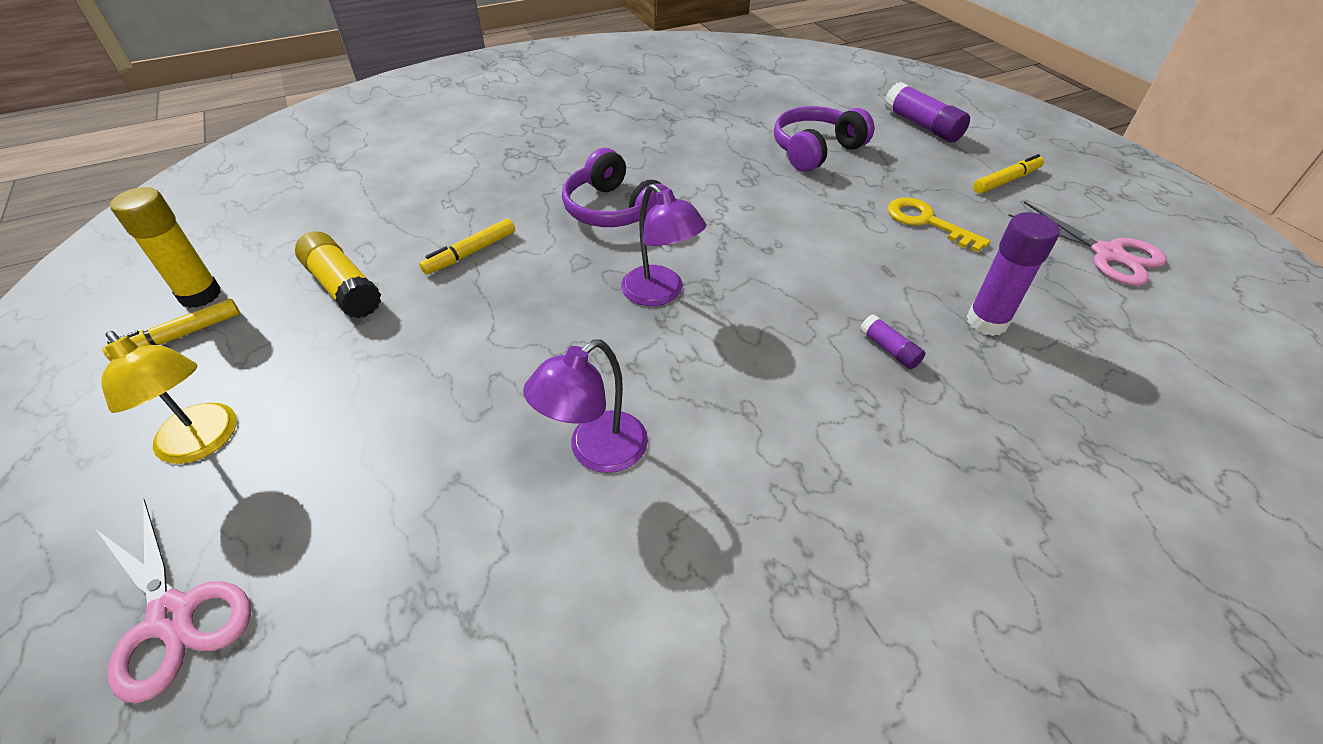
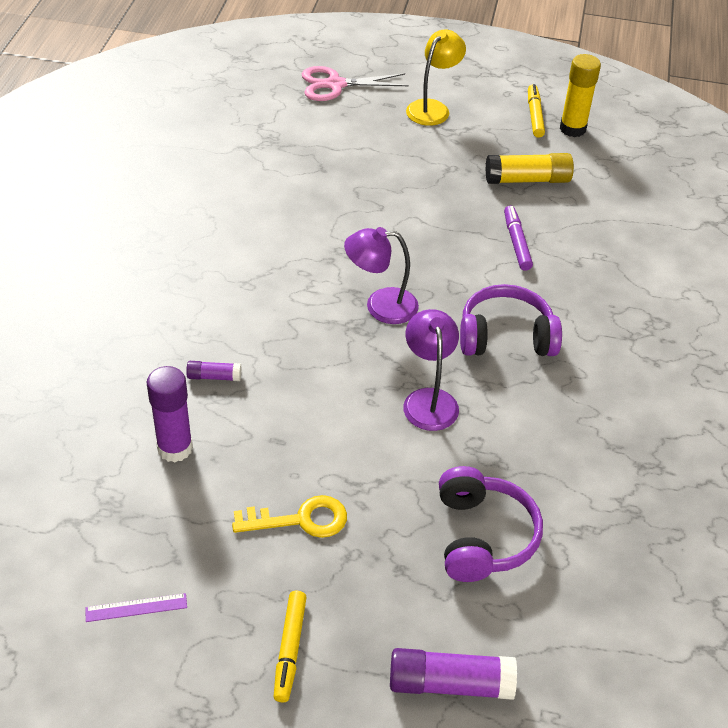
camera: 125 degrees right, 0 degrees up
(204, 442) = (432, 108): yellow lamp -> yellow lamp turned 135 degrees clockwise
(471, 253) = (516, 243): yellow marker -> purple marker
(596, 451) = (285, 217): purple lamp -> purple lamp (429, 399)
(1107, 254) = (136, 607): pink scissors -> purple ruler

